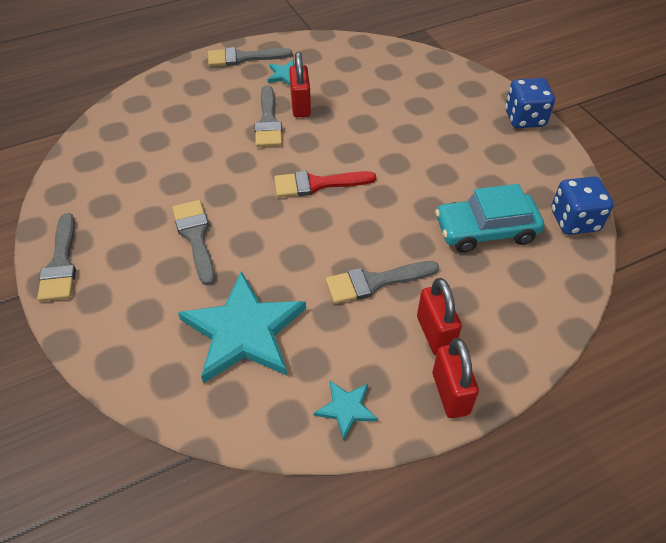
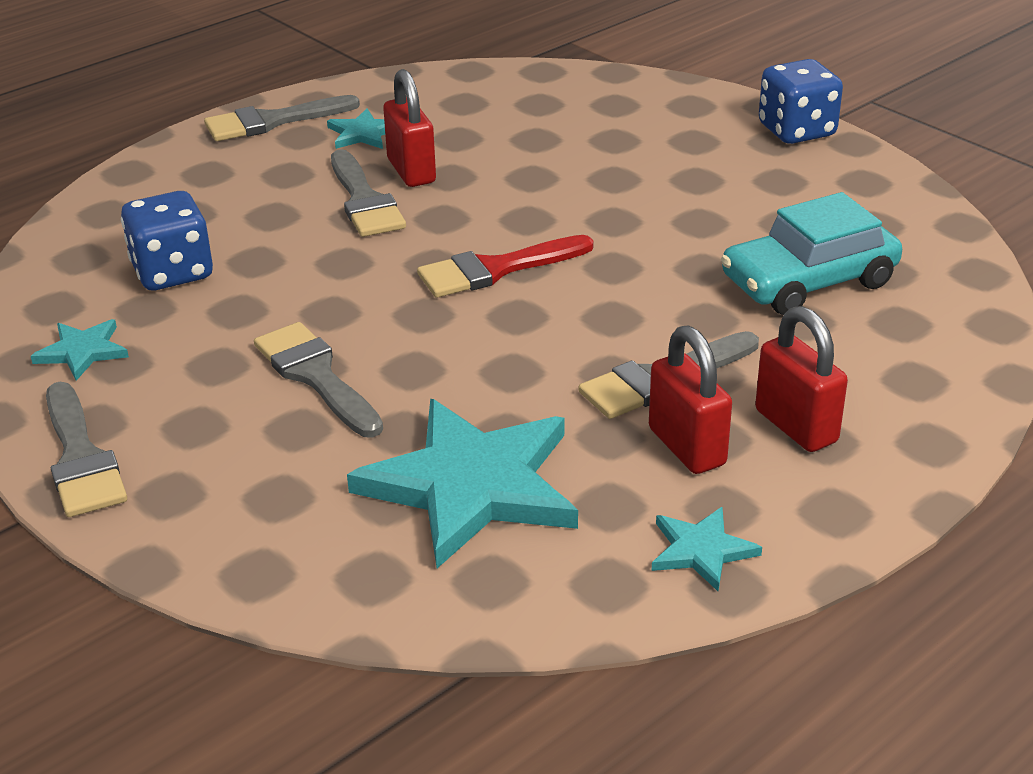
camera: 15 degrees left, 15 degrees down
(89, 193) = (82, 351): none -> turquoise star
(450, 393) = (860, 496): red padlock -> red padlock (687, 447)
(574, 221) = (941, 245): blue dice -> blue dice (172, 272)

